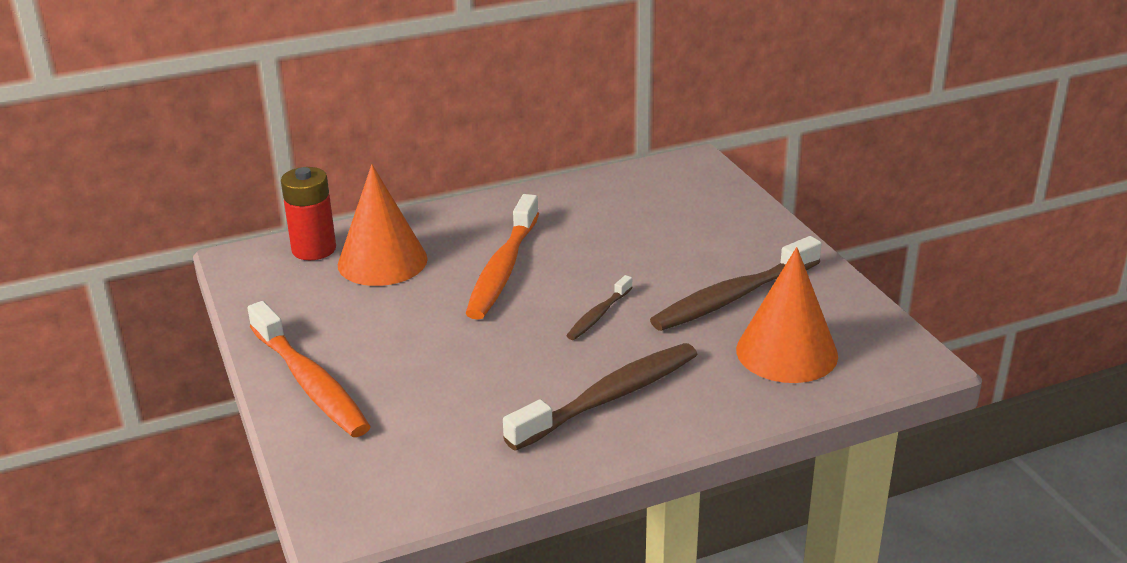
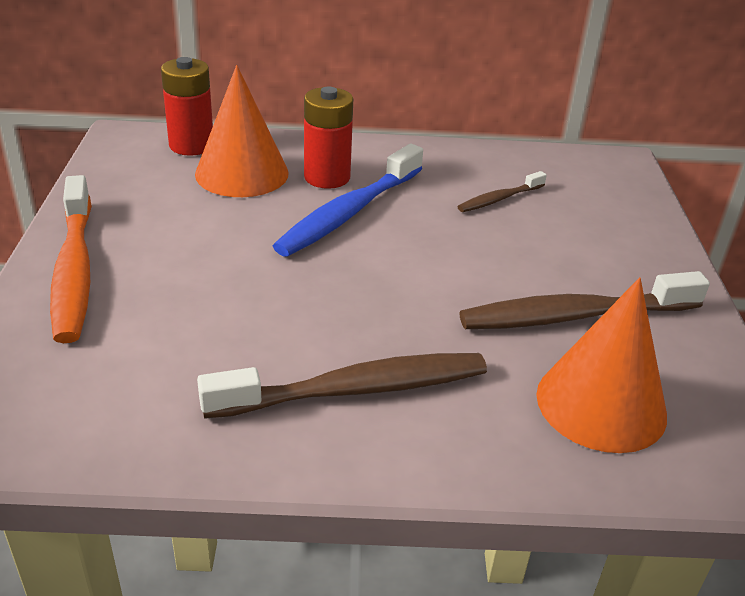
camera: 20 degrees right, 5 degrees up
(460, 244) = (327, 177): none -> red battery
(503, 269) = (348, 213): orange toothbrush -> blue toothbrush
(598, 315) = (410, 290): brown toothbrush -> brown toothbrush (499, 199)

